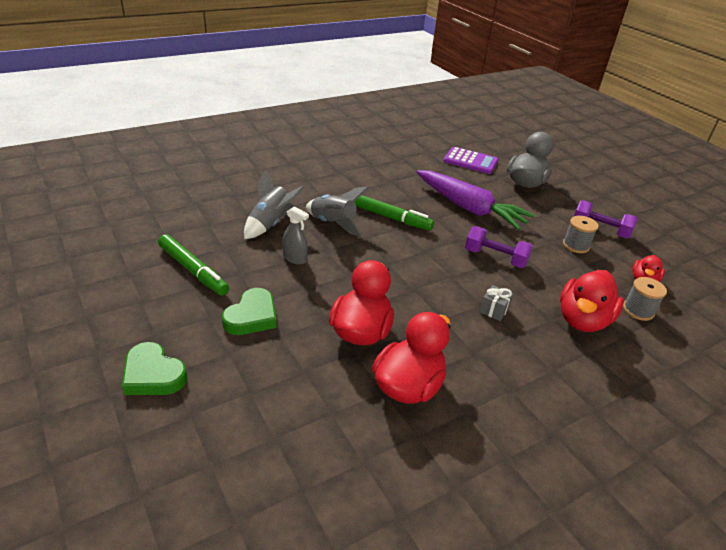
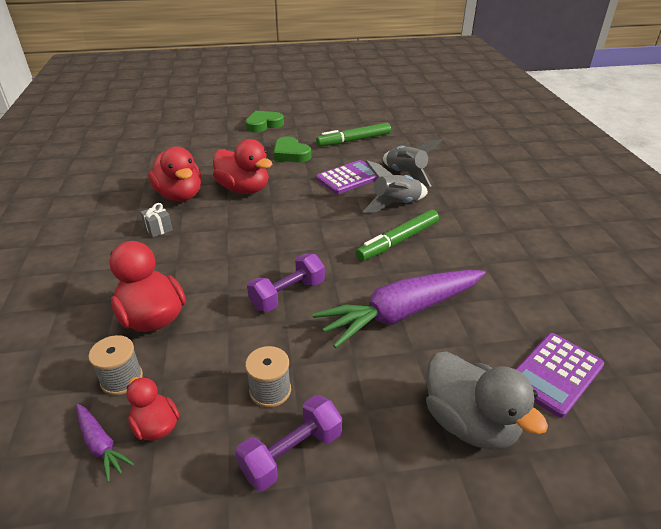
camera: 115 degrees right, 0 degrees up
(295, 258) = (349, 178): grey spray bottle -> purple calculator
(494, 310) = (214, 261): grey gift -> grey gift (158, 229)
(676, 297) = (101, 445): none -> purple carrot

